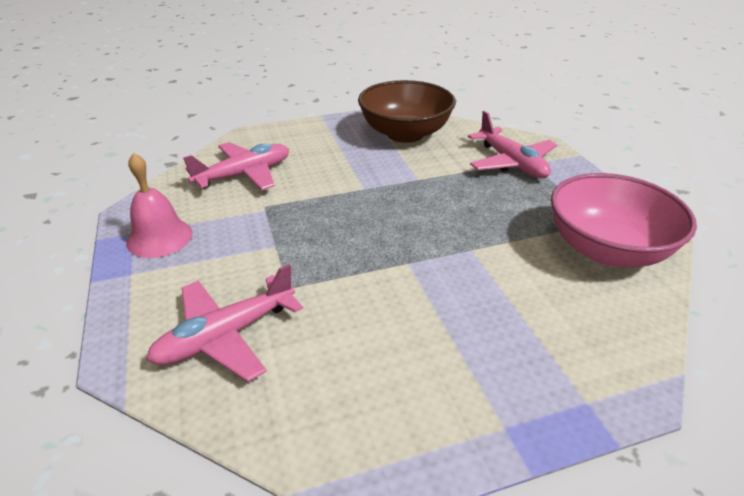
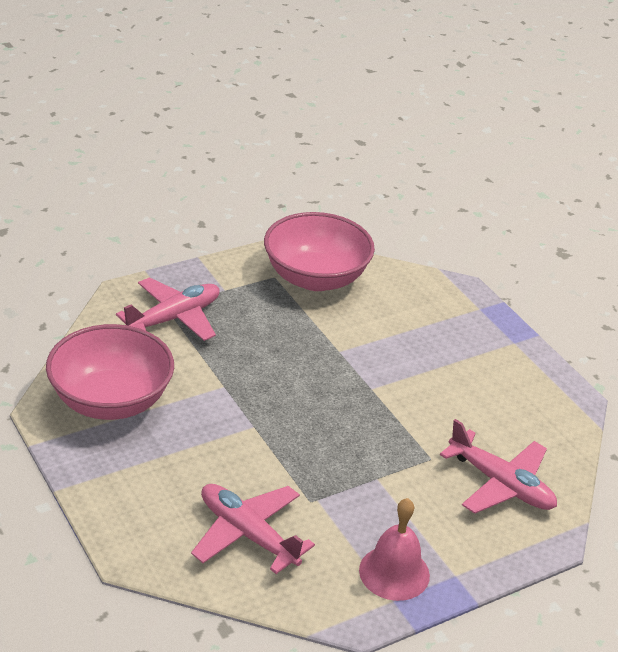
camera: 105 degrees left, 0 degrees up
(405, 134) = (111, 401): brown bowl -> pink bowl

